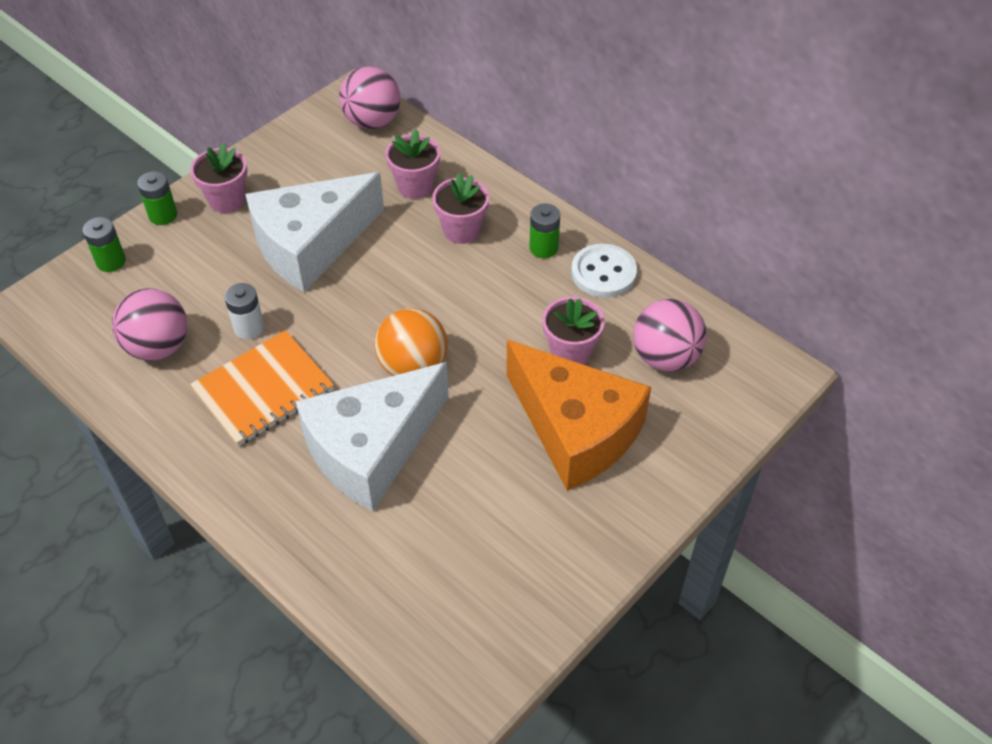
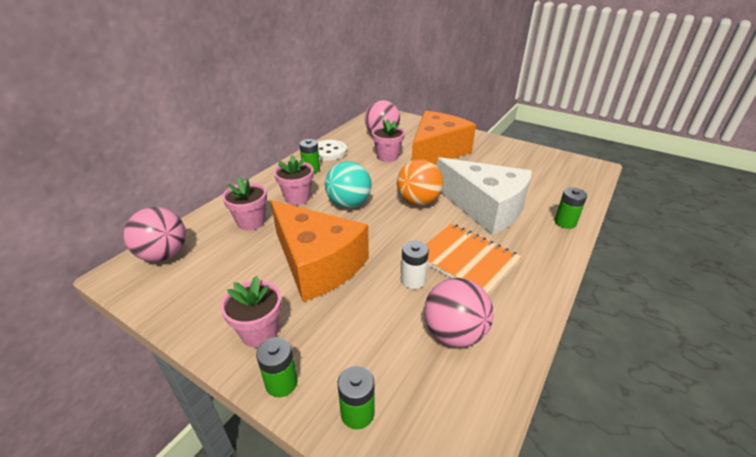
camera: 100 degrees left, 15 degrees down
(300, 546) = (565, 222): none -> green battery
(310, 245) = (317, 263): white cheese -> orange cheese
(430, 285) = (349, 204): none -> turquoise ball

